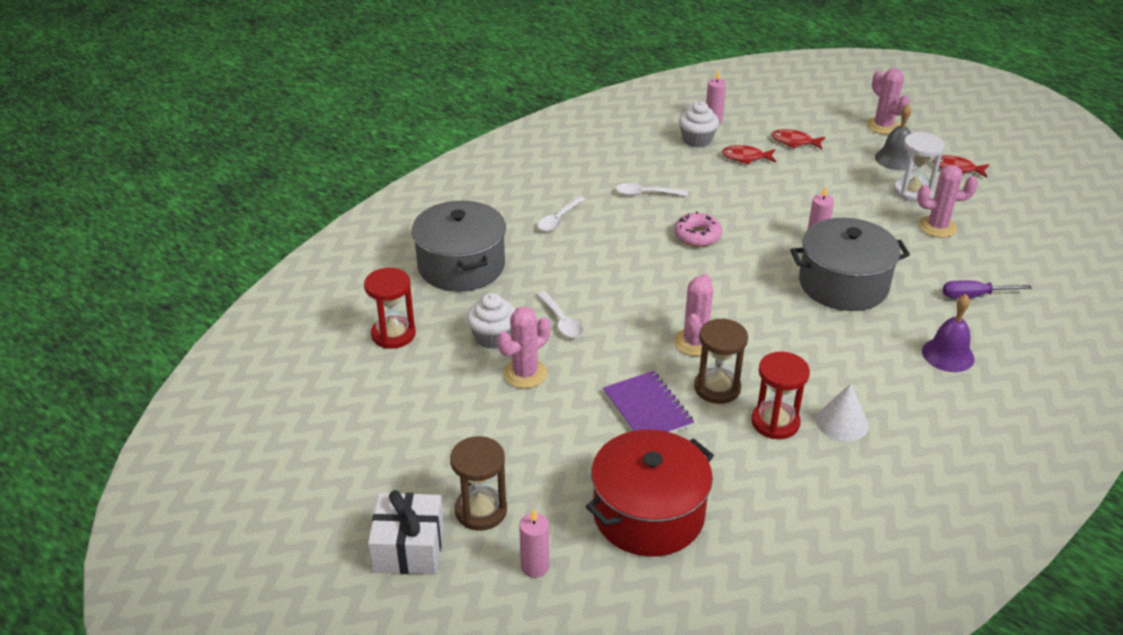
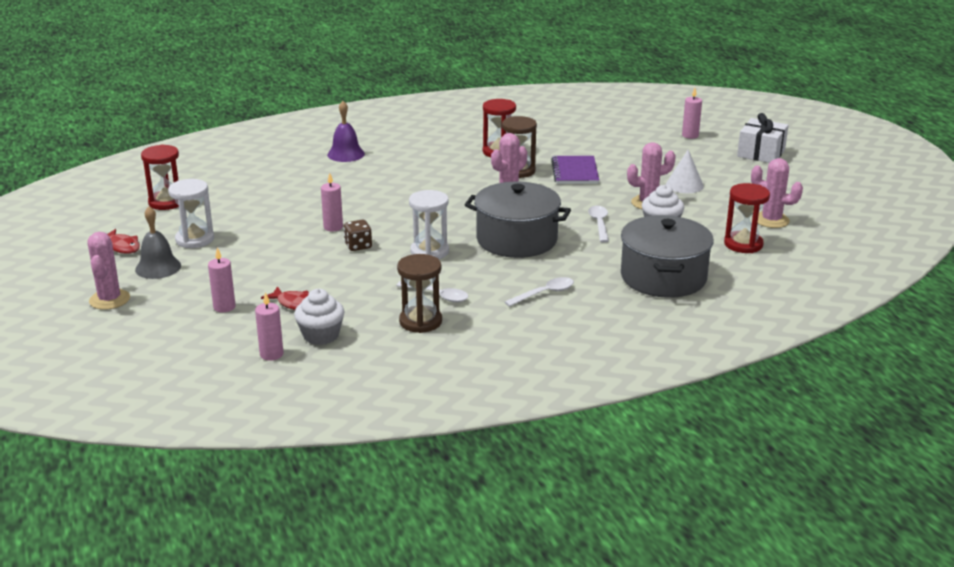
camera: 155 degrees left, 10 degrees down
(481, 510) = (711, 157): brown hourglass -> brown hourglass (420, 321)
(648, 514) = (612, 138): red pot -> none
(697, 236) = (429, 252): pink donut -> white hourglass
(767, 224) = (358, 246): none -> brown dice
(794, 142) = (224, 307): red fish -> pink candle
(842, 422) = (458, 144): white cone -> white cone (684, 185)
(843, 284) = (357, 198): grey pot -> grey pot (516, 240)
(937, 227) = (223, 213): pink cactus -> pink cactus (771, 220)
(974, 296) = (275, 173): purple screwdriver -> none
(1007, 224) = (166, 202): none -> red hourglass

